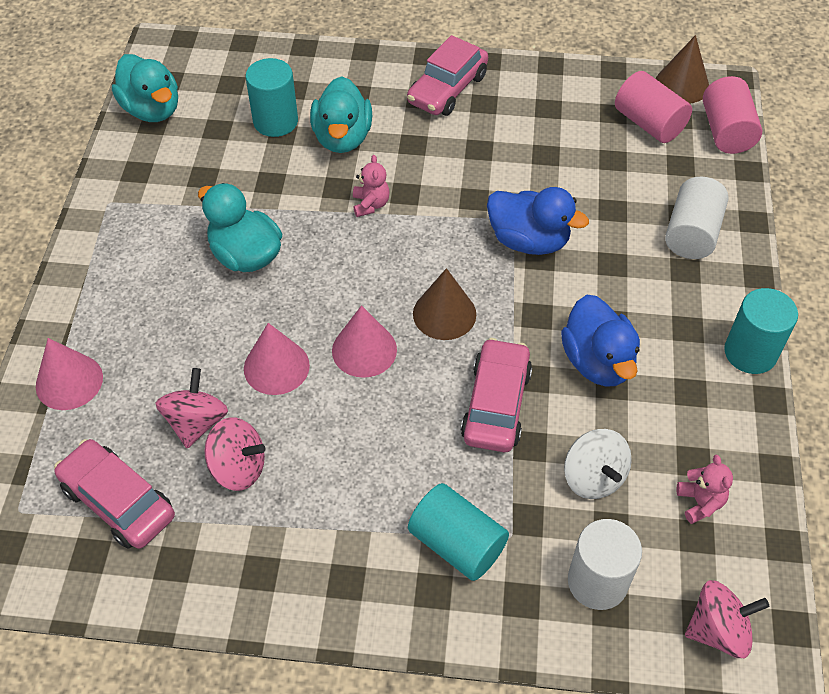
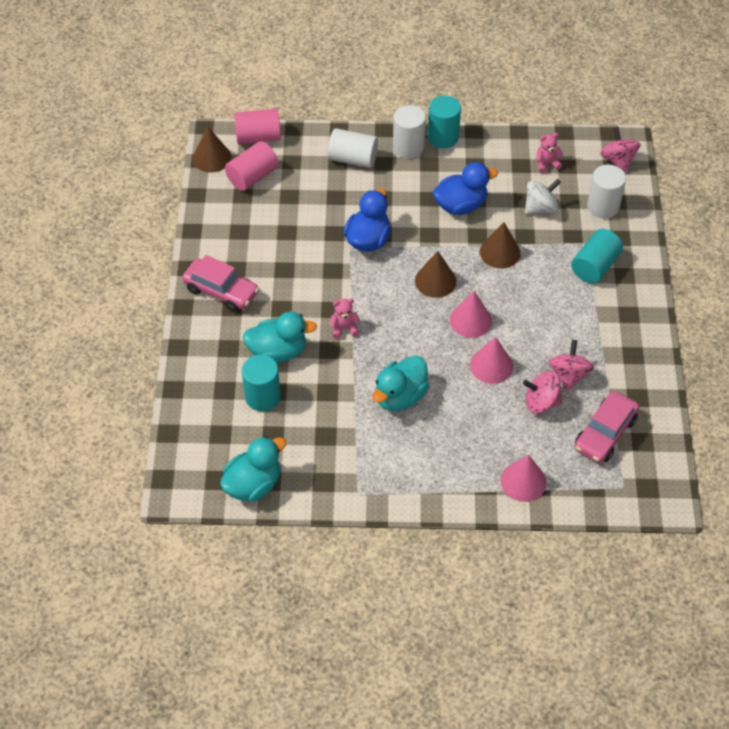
camera: 95 degrees left, 0 degrees up
(496, 404) = (500, 252): pink car -> brown cone
(723, 304) = (408, 147): none -> white cylinder

